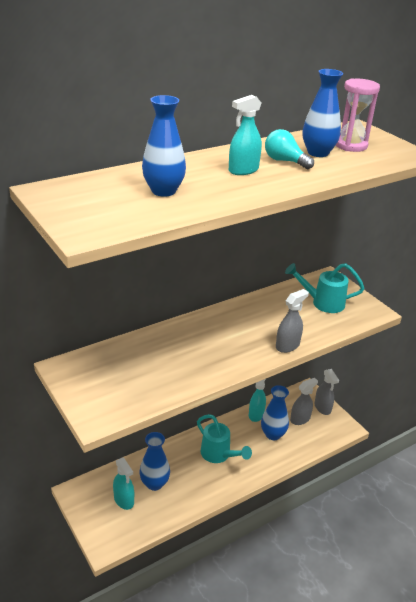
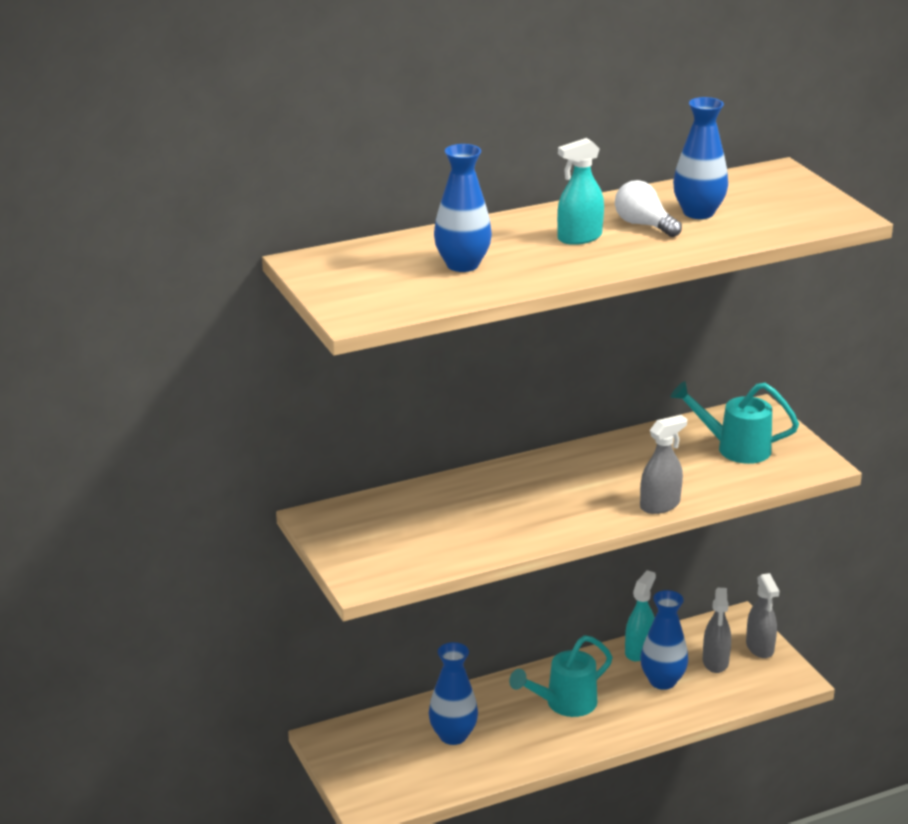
camera: 10 degrees right, 5 degrees down
(124, 500) = (402, 754): turquoise spray bottle -> none
(219, 455) = (564, 704): turquoise watering can -> turquoise watering can turned 90 degrees clockwise
(285, 161) = (644, 225): turquoise light bulb -> white light bulb
(300, 419) = (715, 662): grey spray bottle -> grey spray bottle turned 120 degrees clockwise
(351, 145) = (754, 201): pink hourglass -> none

